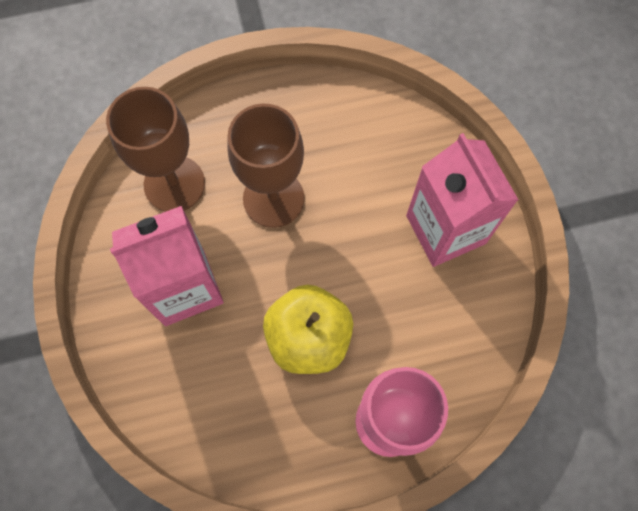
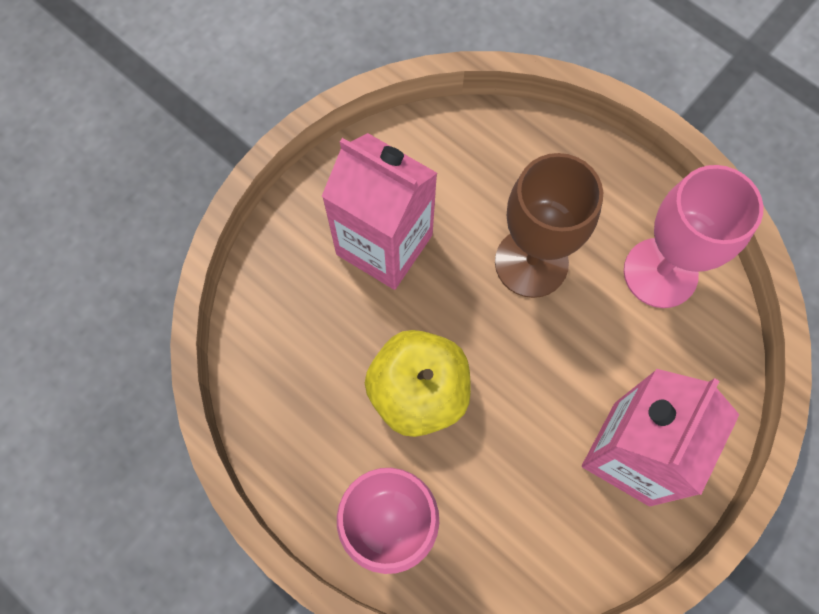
camera: 55 degrees right, 0 degrees up
(174, 184) = (475, 164): brown goblet -> none
(341, 125) = (660, 273): none -> pink goblet

